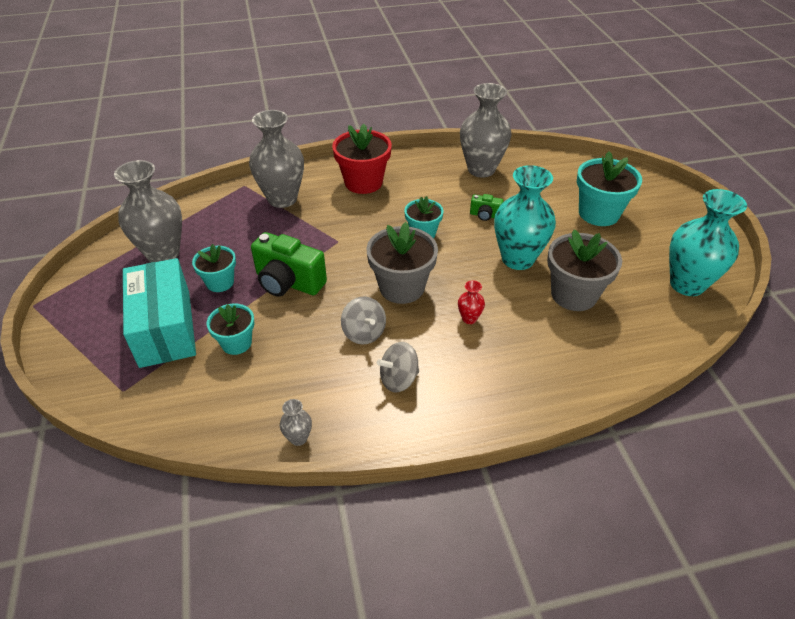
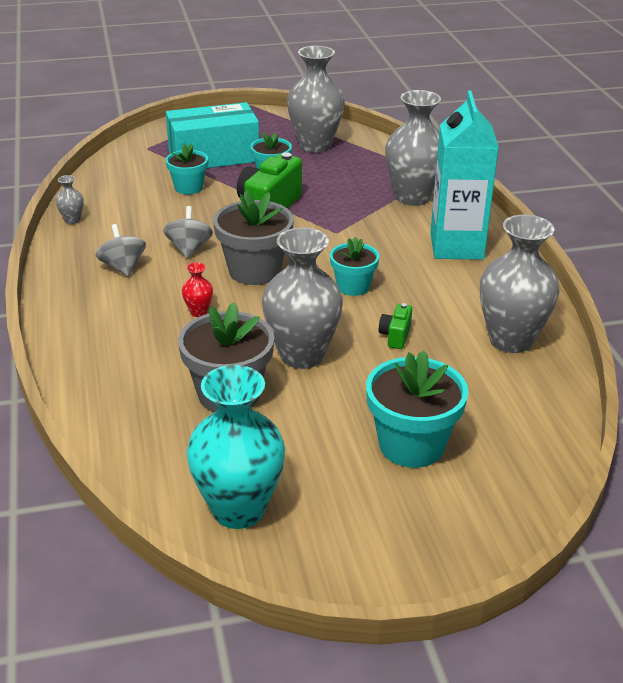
camera: 90 degrees right, 10 degrees down
(363, 182) = (456, 246): red flower pot -> turquoise carton
(364, 333) = (189, 249): grey spinning top -> grey spinning top turned 120 degrees clockwise
(517, 259) = (302, 355): turquoise vase -> grey vase

